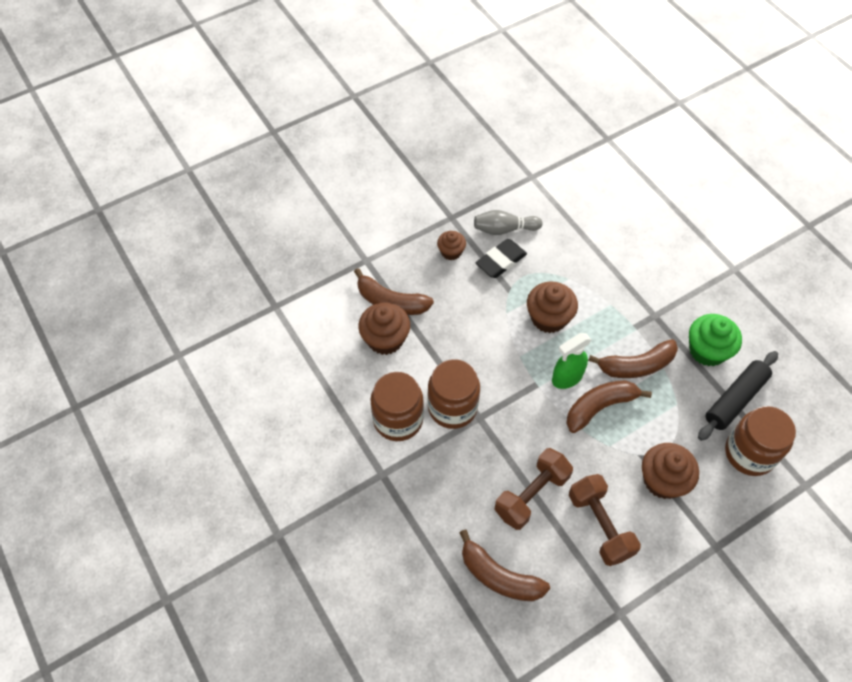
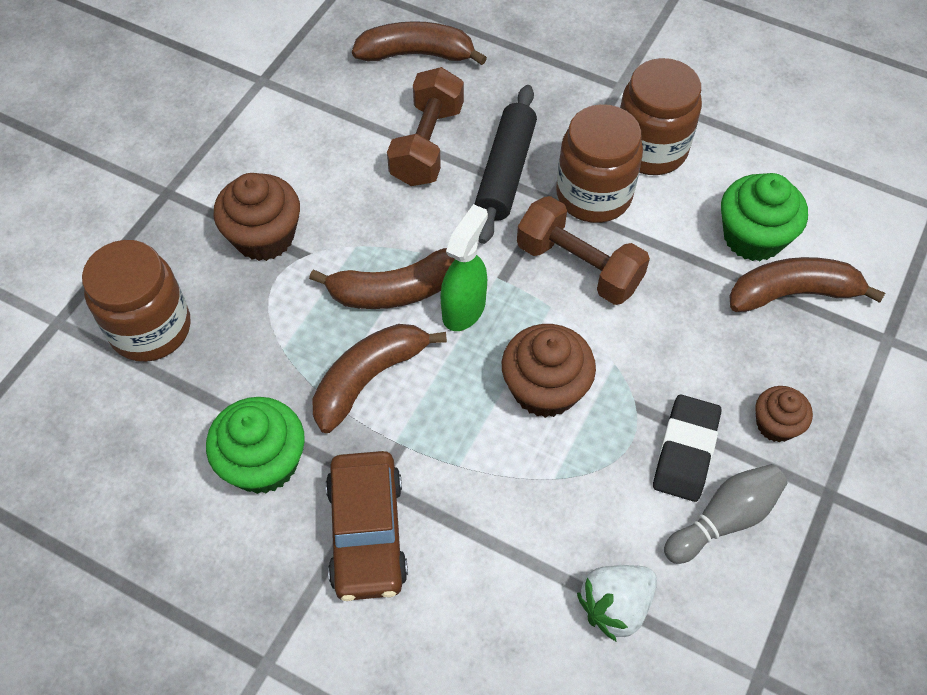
camera: 150 degrees right, 0 degrees up
(385, 339) = (753, 237): brown cupcake -> green cupcake
(573, 222) = (615, 606): none -> white strawberry
(600, 407) = (394, 290): brown banana -> brown banana turned 45 degrees clockwise
(600, 525) = (325, 151): brown dumbbell -> brown dumbbell (578, 266)
(668, 297) = (367, 532): none -> brown car
(735, 399) = (193, 400): black rolling pin -> black rolling pin (506, 172)

